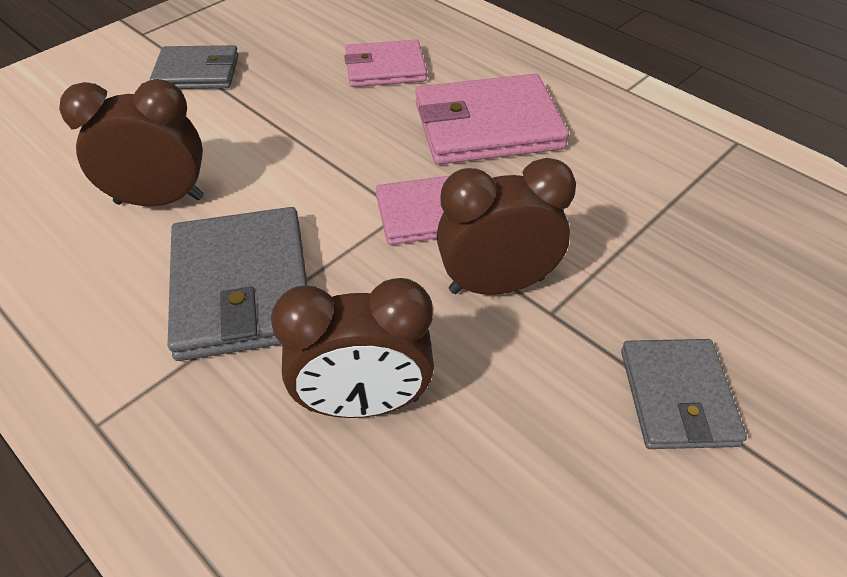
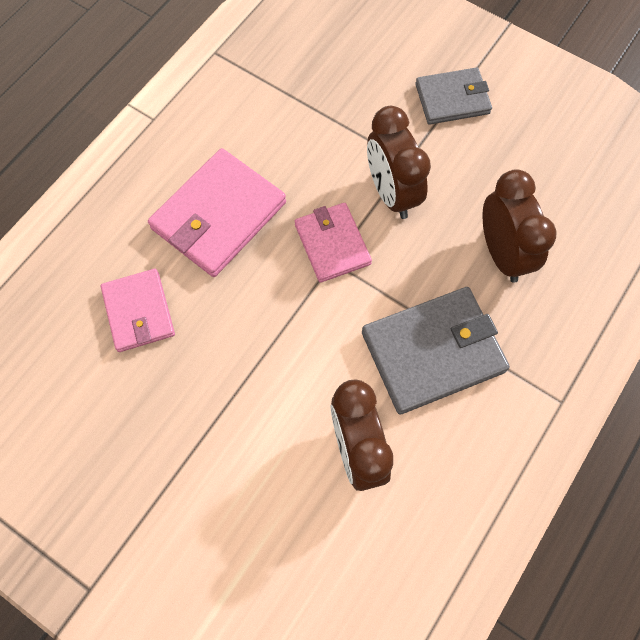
camera: 100 degrees left, 20 degrees up
(197, 72) = (163, 492): grey wallet -> none
(487, 126) = (219, 216): pink wallet -> pink wallet turned 60 degrees clockwise

